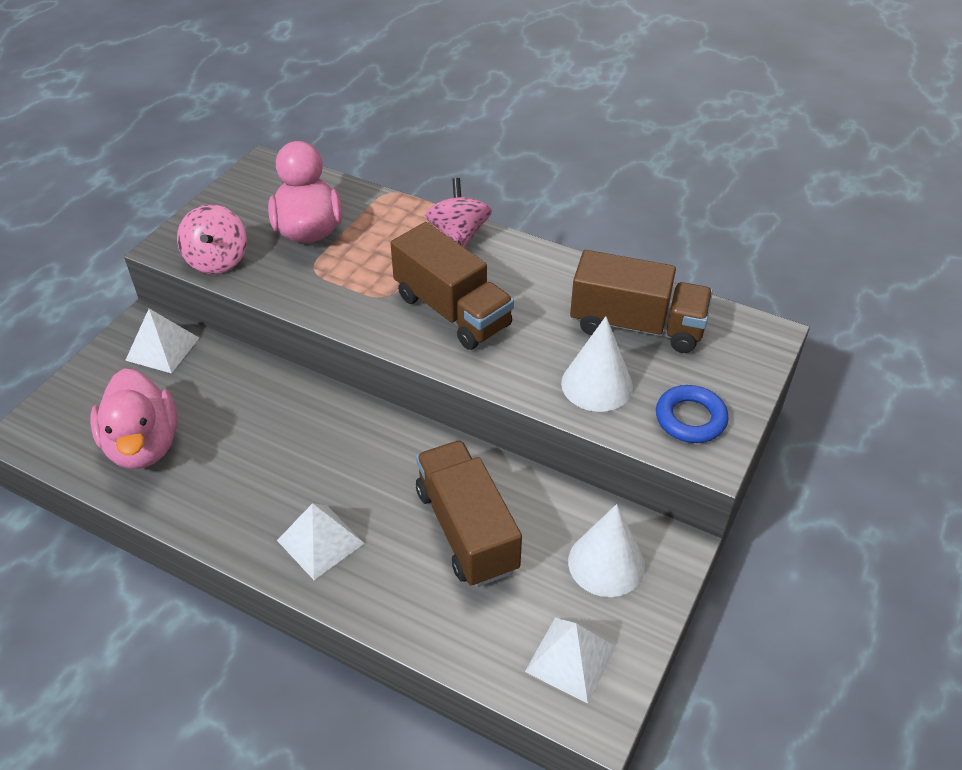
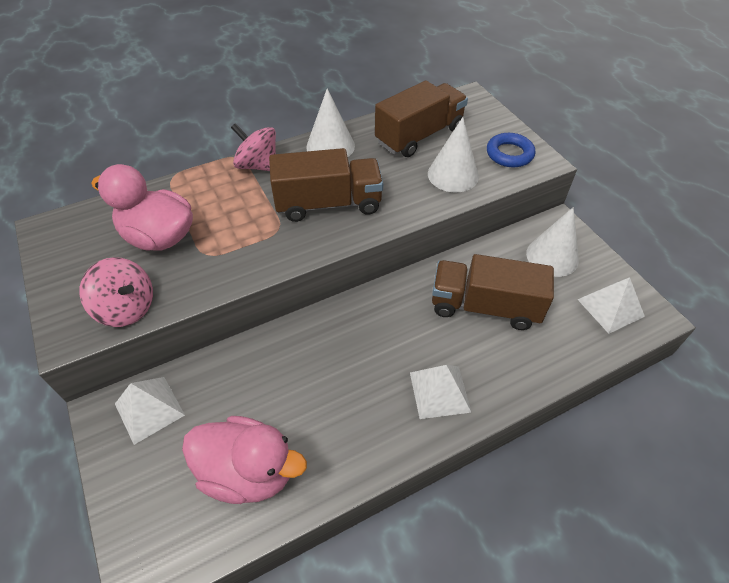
camera: 55 degrees left, 5 degrees up
(542, 267) = (330, 146): none -> white cone

